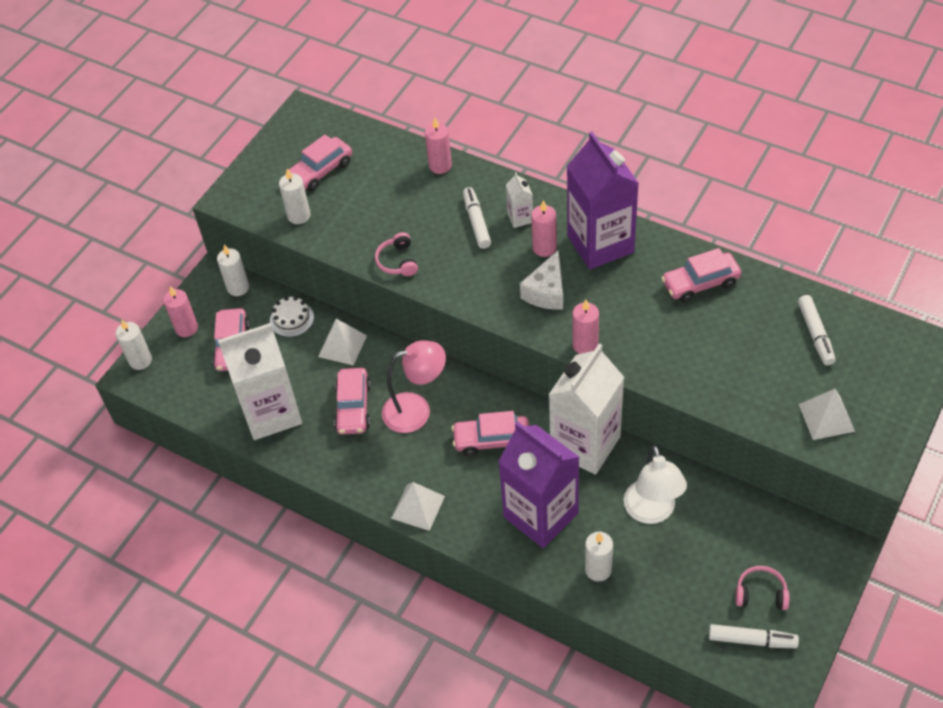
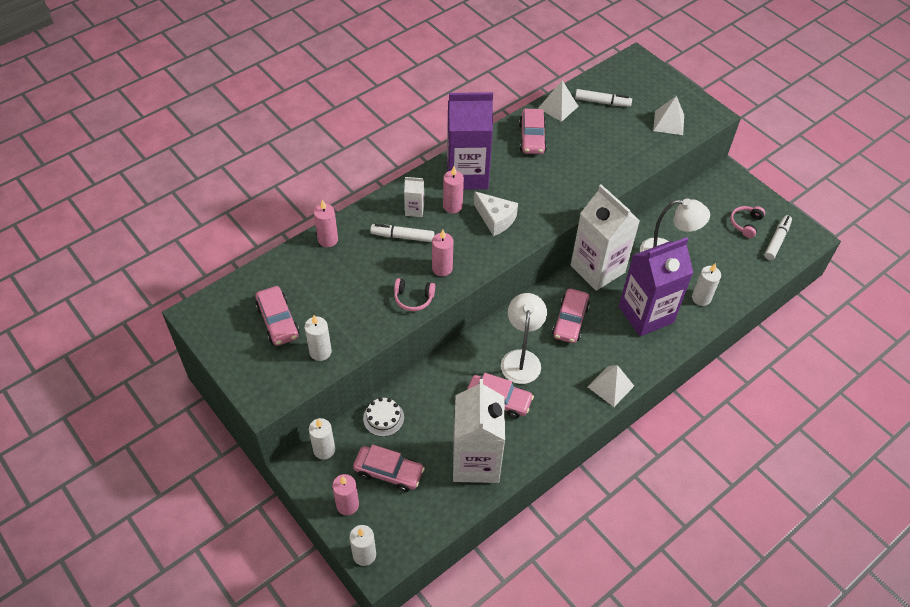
camera: 75 degrees left, 0 degrees up
(342, 346) = (432, 389): white pyramid -> white pyramid (558, 107)
(416, 410) = (521, 359): pink lamp -> white lamp
(585, 345) = (555, 215): pink candle -> pink candle (442, 268)

